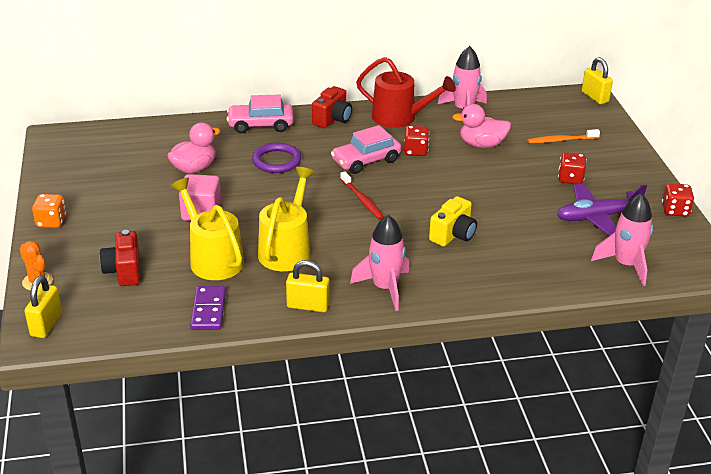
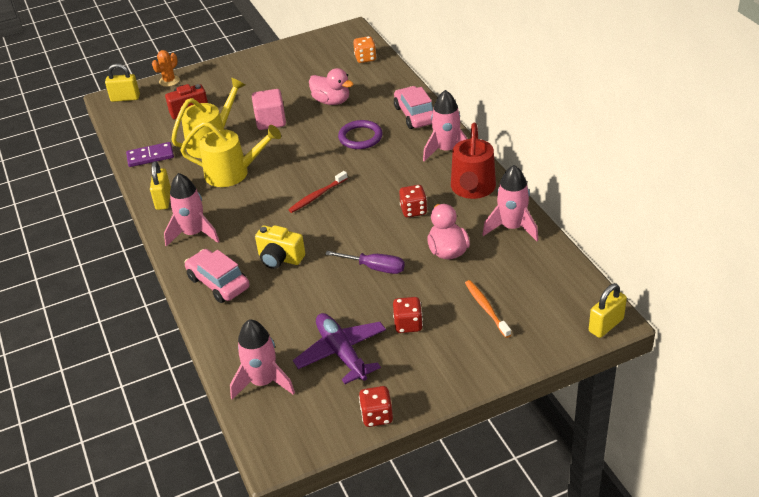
camera: 80 degrees right, 5 degrees up
(51, 222) = (238, 64): orange dice -> orange dice (365, 58)
(332, 119) = (446, 150): red camera -> pink rocket
(366, 161) = (382, 185): pink car -> pink car (218, 283)
(489, 184) = (374, 268): none -> purple screwdriver

